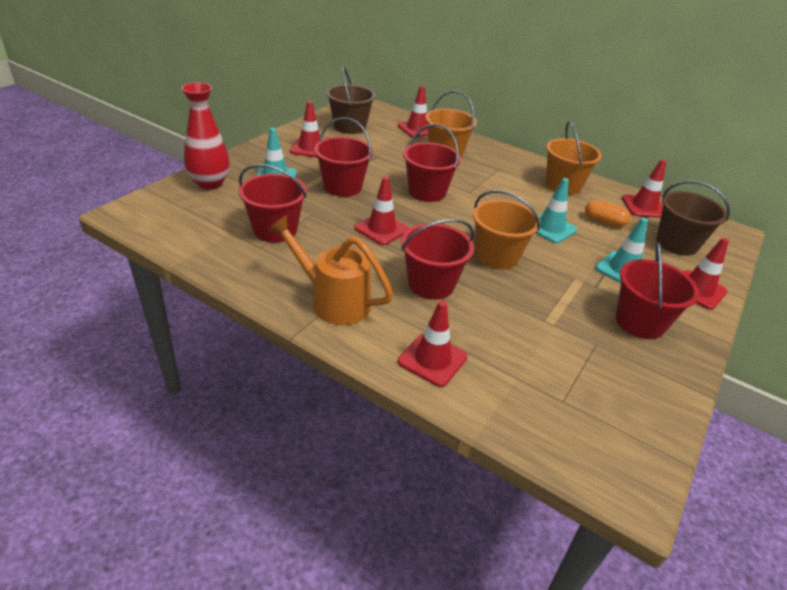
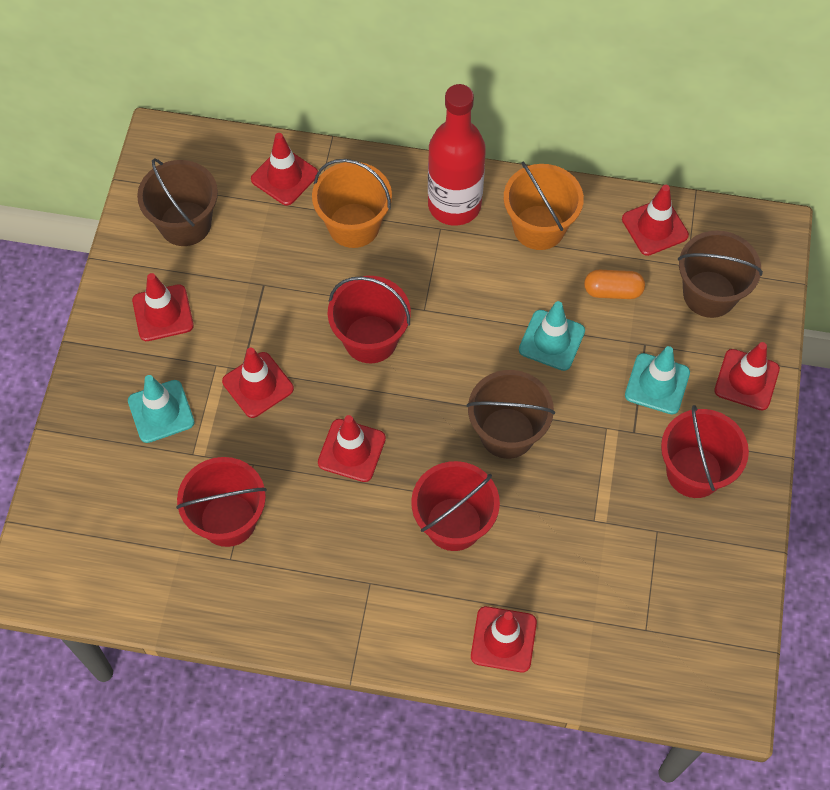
camera: 20 degrees left, 25 degrees up
(210, 183) = (86, 469): red vase -> none
(332, 300) = (362, 606): orange watering can -> none
(342, 187) = (258, 385): red bucket -> red traffic cone
(497, 256) = (507, 433): orange bucket -> brown bucket
(512, 163) = (454, 205): none -> red bottle

